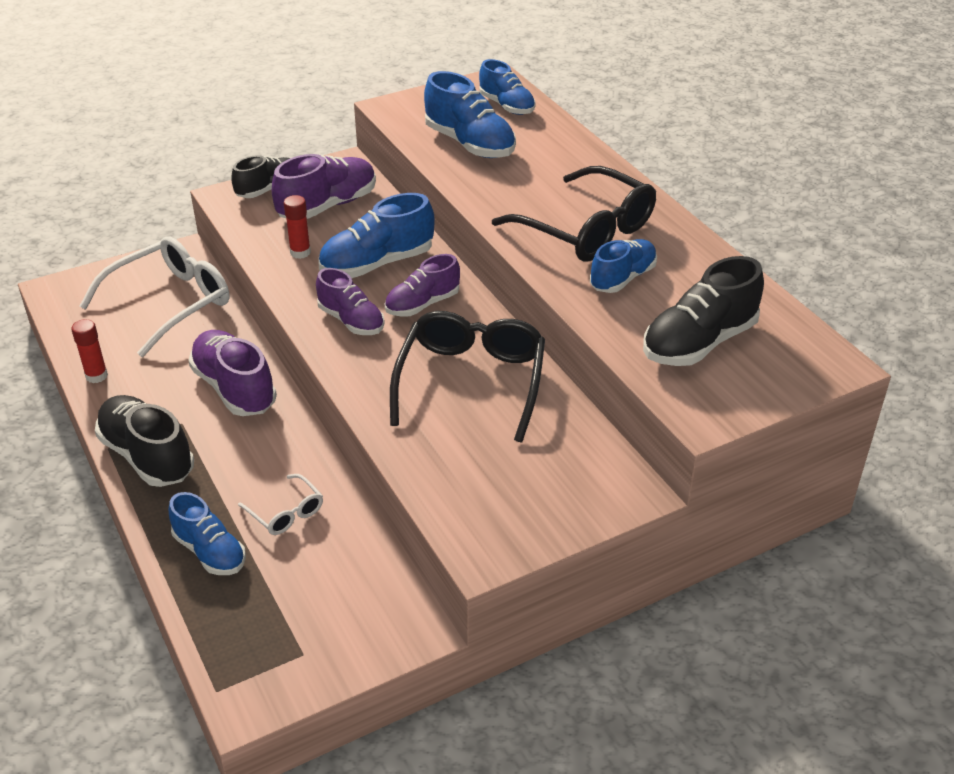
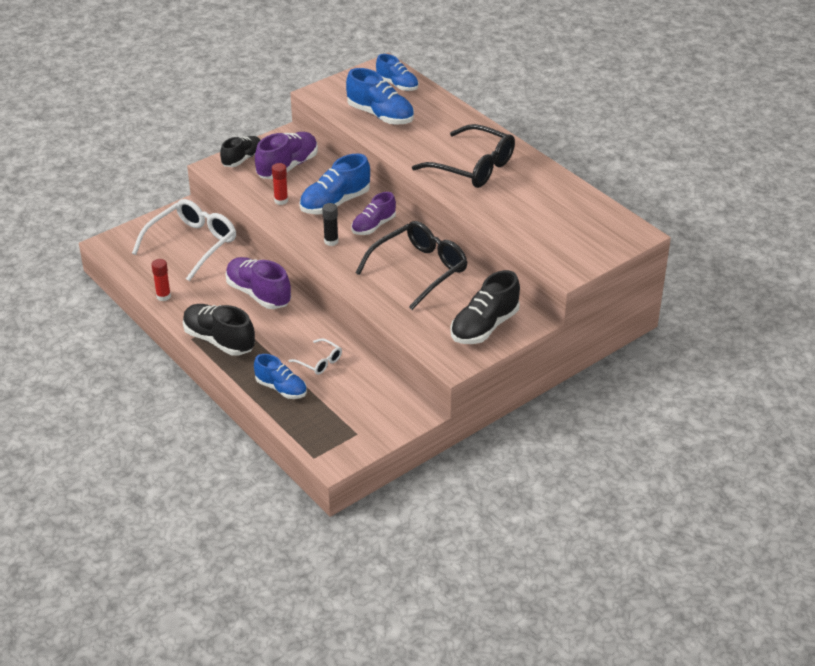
camera: 10 degrees left, 0 degrees up
(351, 321) = (331, 241): purple shoe -> black glue stick
(471, 382) = (419, 270): black glasses -> black glasses turned 45 degrees clockwise
(622, 278) = (503, 196): blue shoe -> none
(699, 343) = (557, 230): black shoe -> black shoe (484, 327)

